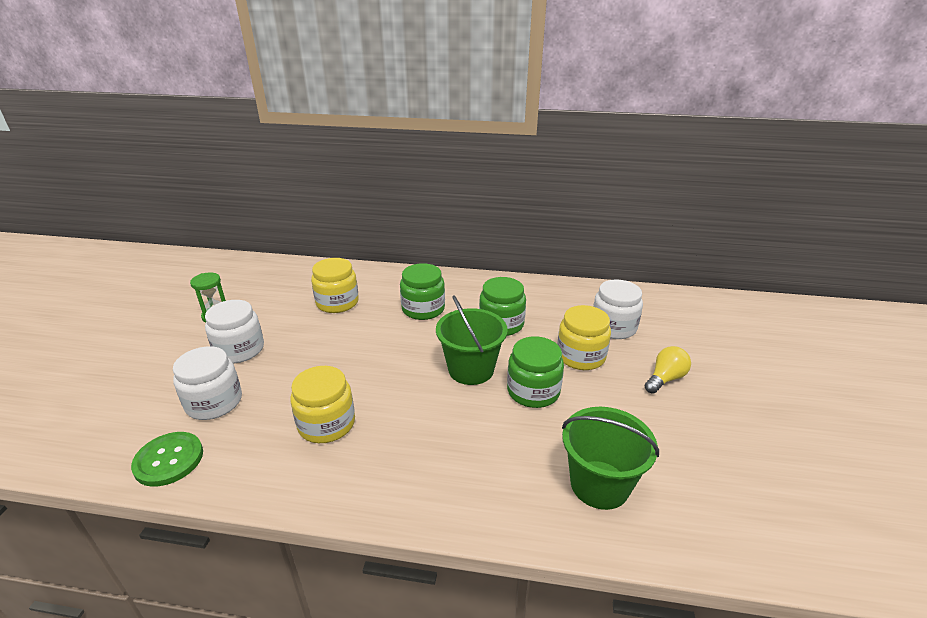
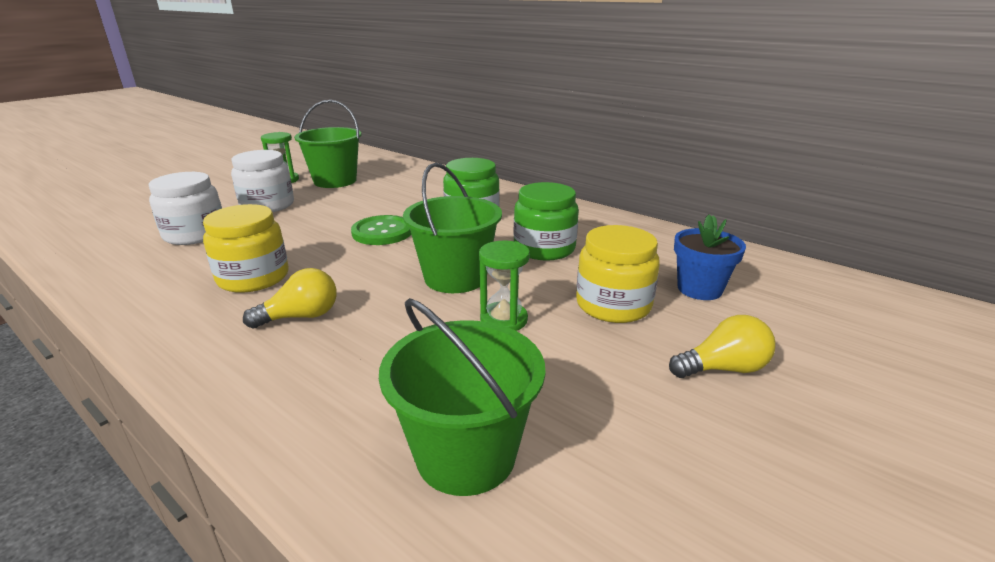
camera: 30 degrees right, 5 degrees down
(169, 460) = (105, 262): green button -> green button (382, 232)
(267, 304) = (335, 181): none -> green bucket
(337, 302) = (395, 193): yellow jar -> none
(405, 441) = (301, 317): none -> yellow light bulb
(533, 391) = (503, 320): green jar -> green hourglass
(613, 327) = (699, 289): white jar -> blue flower pot

